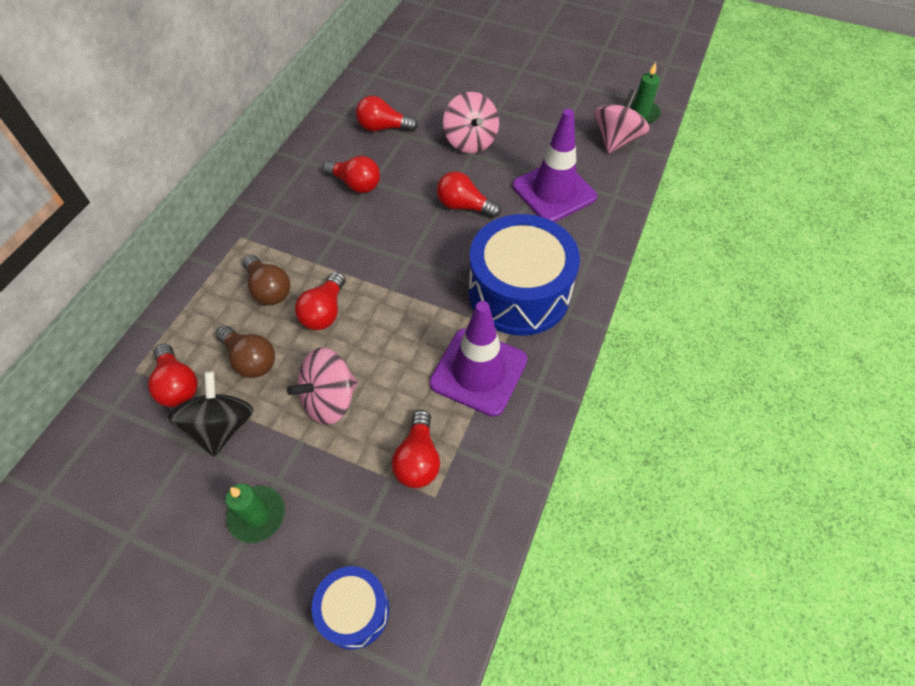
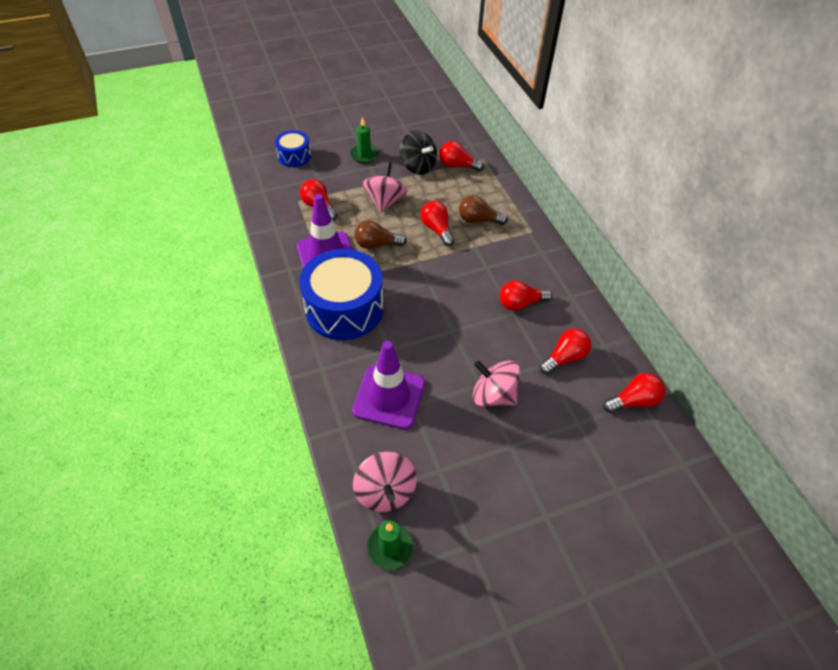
camera: 135 degrees right, 5 degrees down
(250, 360) = (441, 191): brown light bulb -> brown light bulb (376, 244)
(464, 206) = (437, 339): red light bulb -> red light bulb (633, 401)

